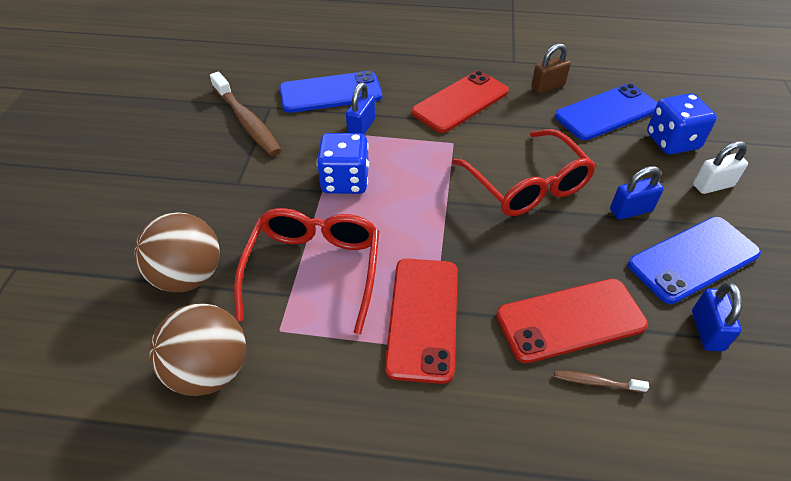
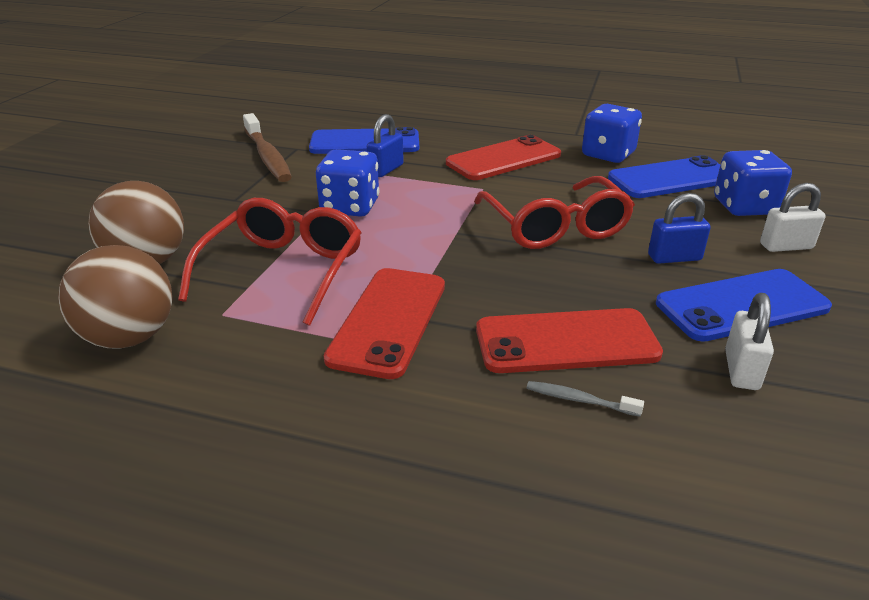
camera: 10 degrees right, 15 degrees down
(547, 86) = (608, 155): brown padlock -> blue dice
(596, 382) = (579, 400): brown toothbrush -> grey toothbrush
(707, 330) = (741, 370): blue padlock -> white padlock

